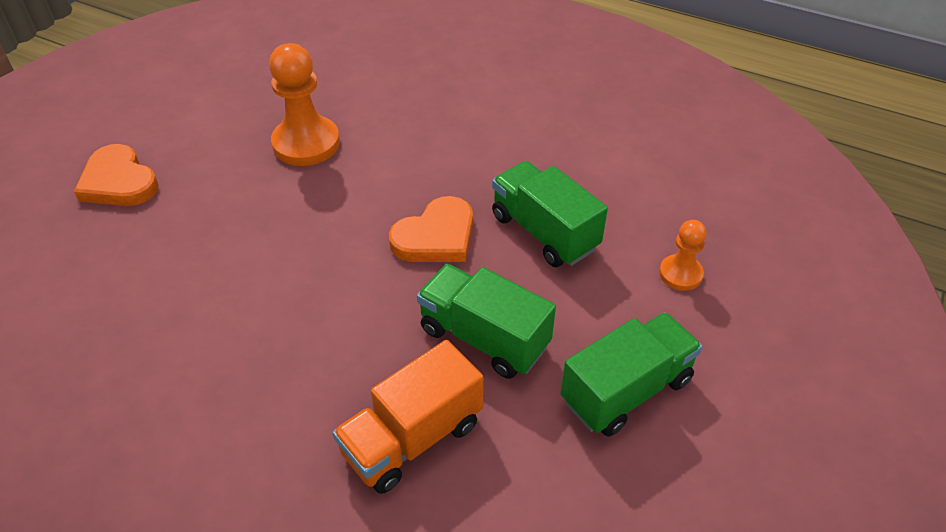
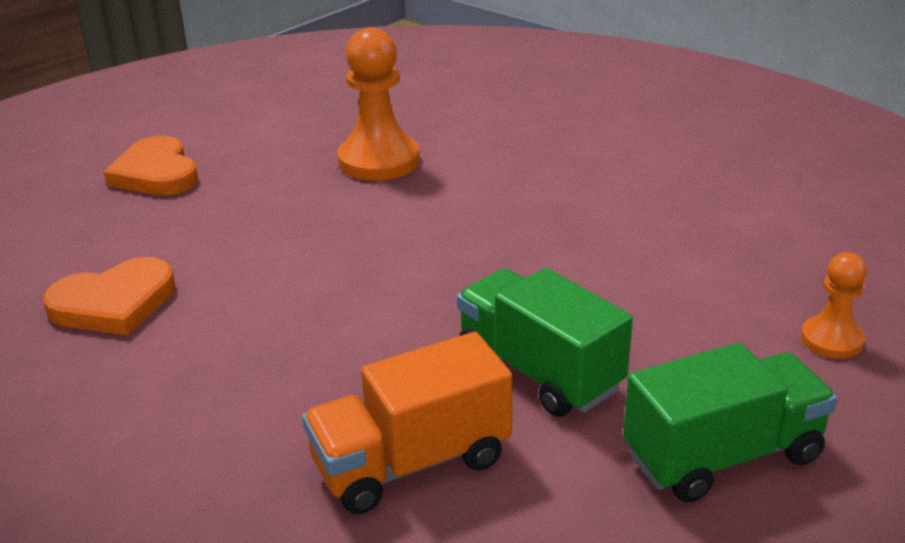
camera: 15 degrees right, 15 degrees down
(436, 236) = (507, 263): orange heart -> orange heart (114, 303)
(544, 232) = (650, 274): green truck -> none

